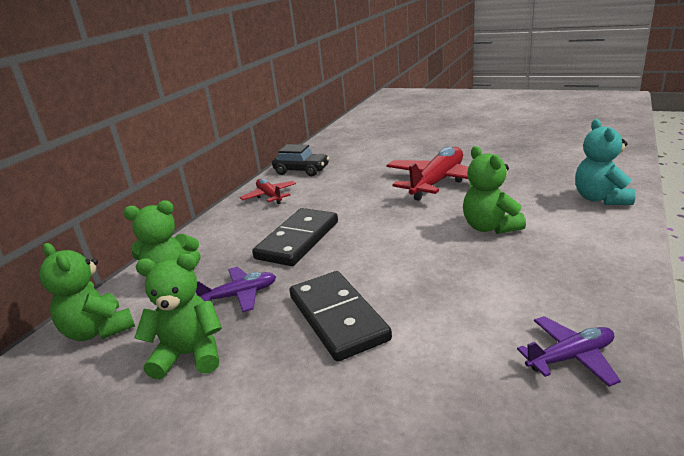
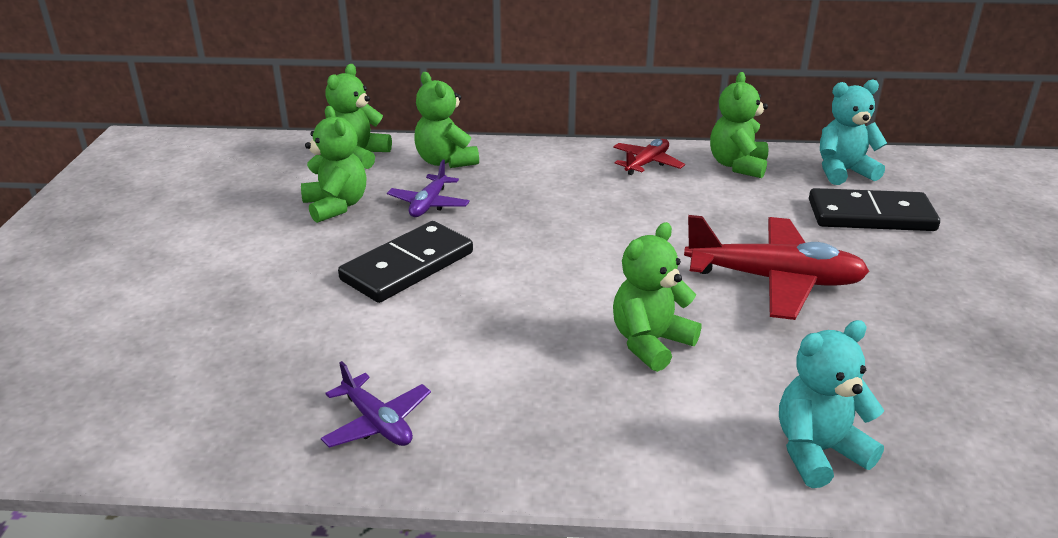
camera: 65 degrees right, 5 degrees up
(240, 295) = (429, 204): purple plane -> purple plane turned 60 degrees clockwise
(298, 240) = (548, 208): black domino -> black domino (870, 215)
(301, 171) = (737, 165): black car -> green teddy bear
(336, 147) = (843, 172): none -> turquoise teddy bear

